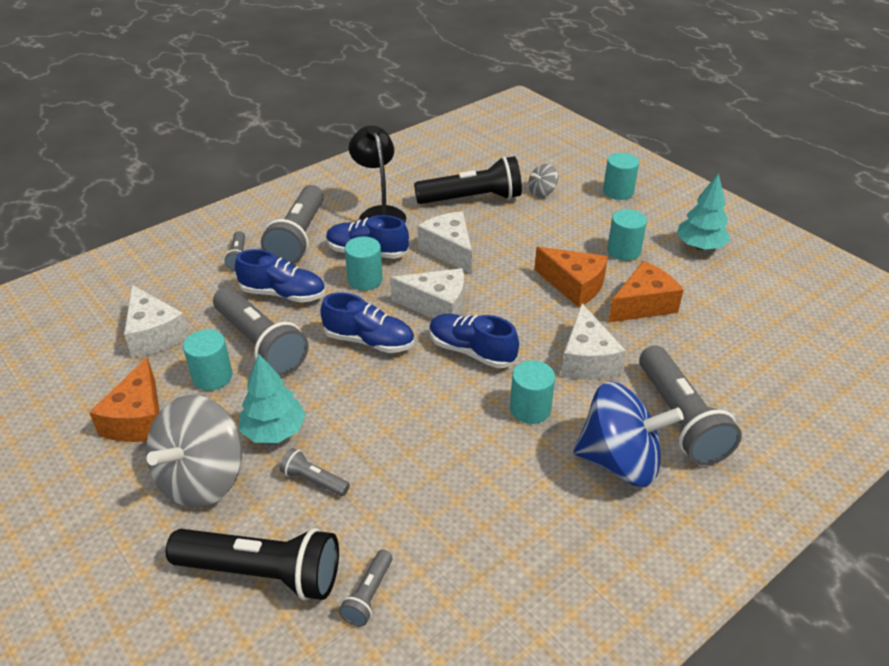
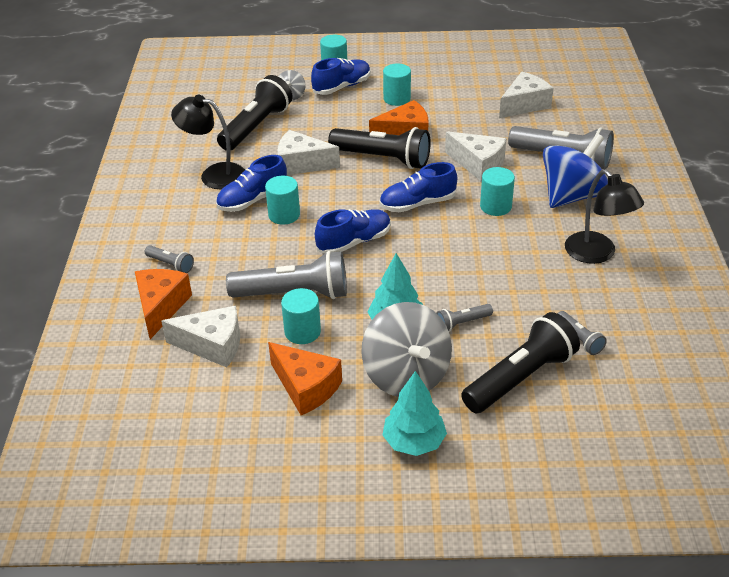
camera: 50 degrees left, 0 degrees up
(283, 294) = (249, 260): blue shoe -> blue shoe (342, 87)
(299, 237) = (188, 224): grey flashlight -> none
(437, 306) = (354, 197): white cheese -> white cheese (524, 105)
(516, 292) = (382, 159): none -> black flashlight
(536, 537) = (597, 254): none -> black lamp
(643, 305) = (455, 119): orange cheese -> orange cheese (161, 307)
(700, 246) = (429, 71): turquoise tree -> turquoise tree (414, 442)

